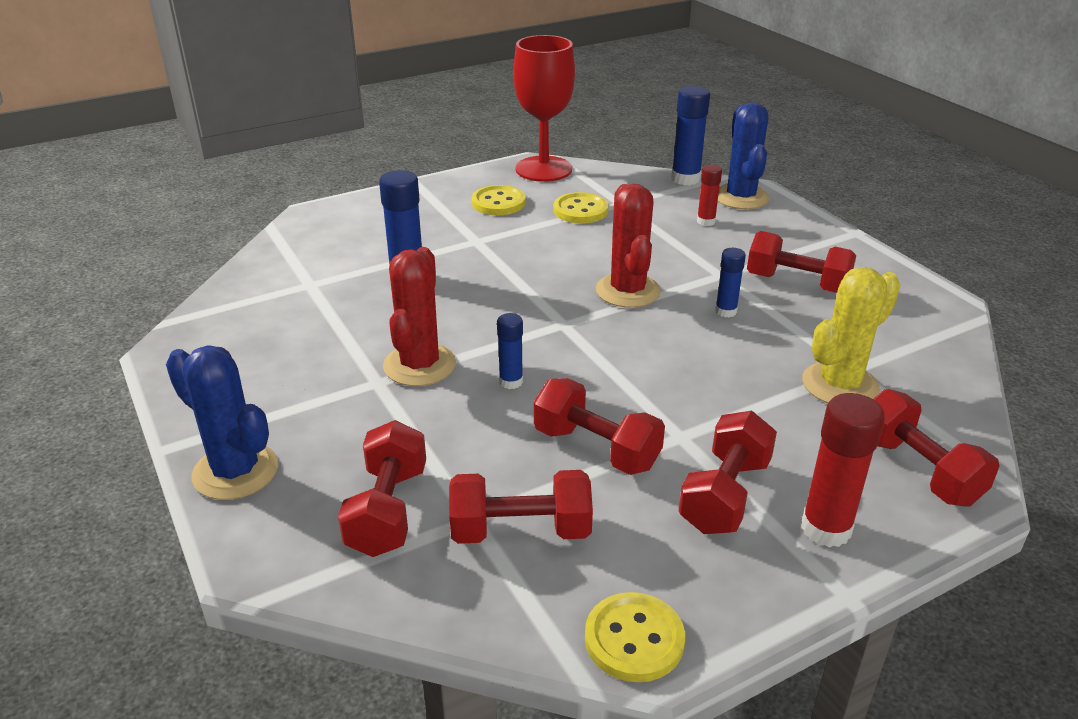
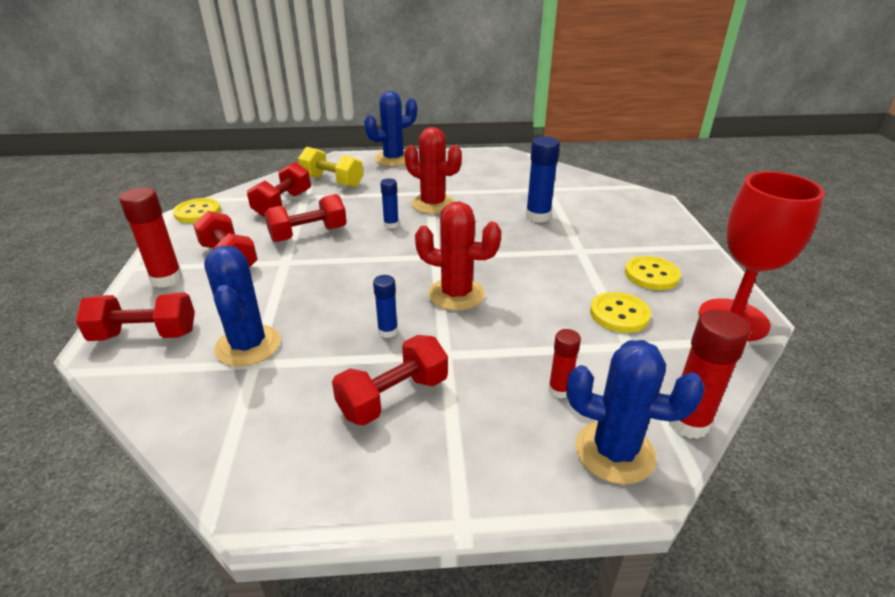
camera: 115 degrees right, 0 degrees up
(388, 510) = (332, 181): red dumbbell -> yellow dumbbell
(685, 179) = (688, 423): blue glue stick -> red glue stick
(839, 385) = (248, 345): yellow cactus -> blue cactus

